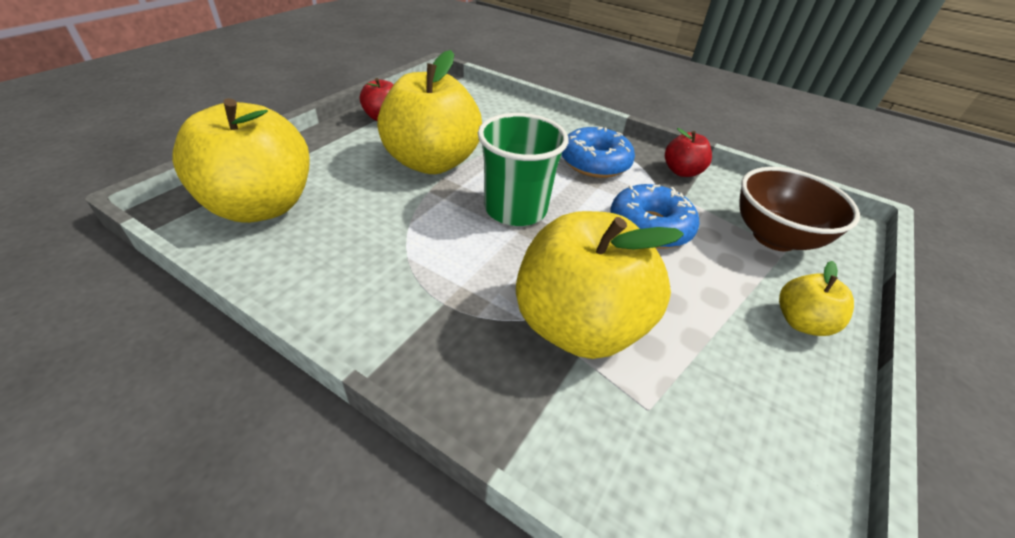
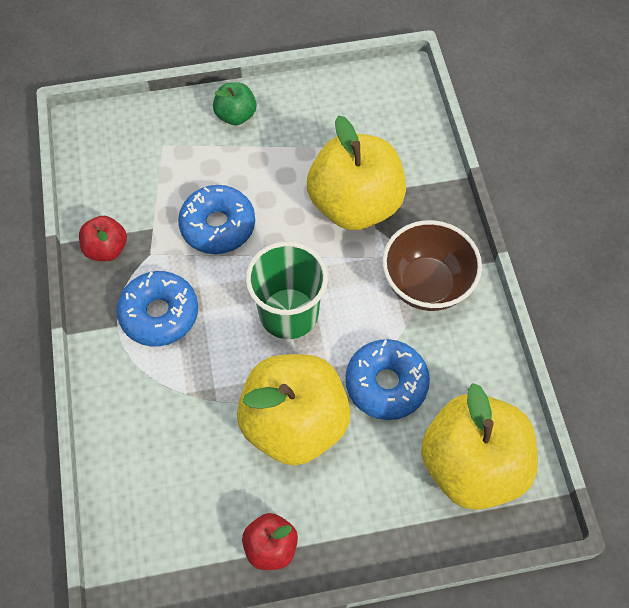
camera: 130 degrees left, 20 degrees up
(385, 213) = (386, 384): none -> blue donut
(774, 237) = (151, 156): brown bowl -> brown bowl (426, 284)
(801, 322) = (236, 115): yellow apple -> green apple

